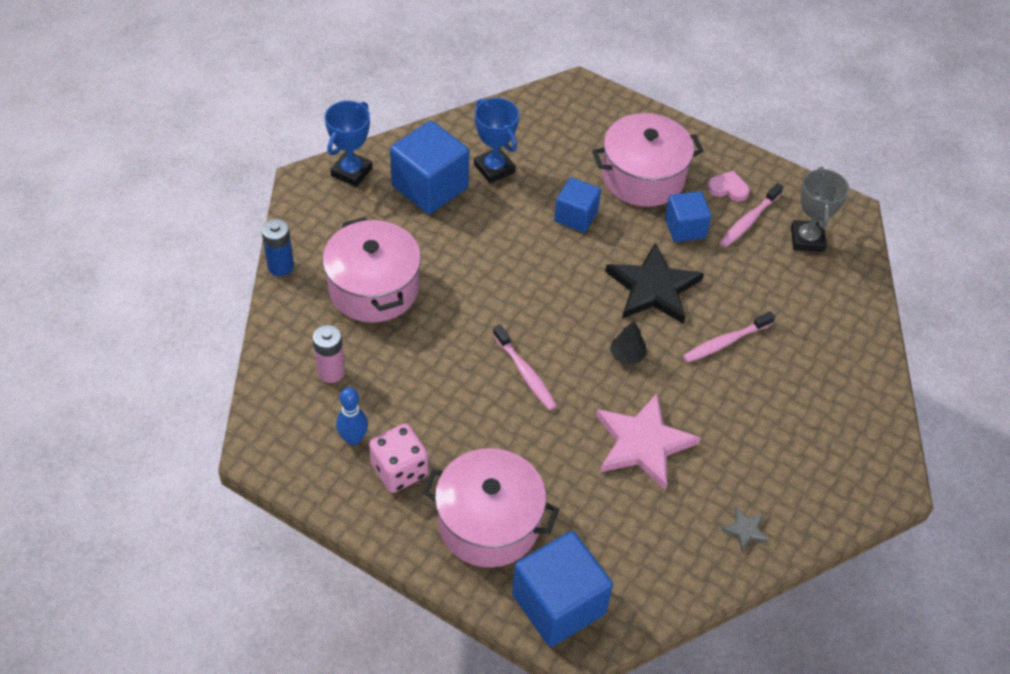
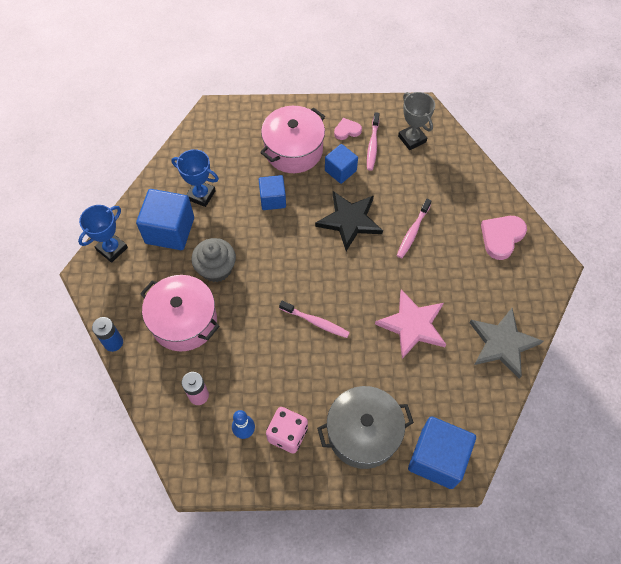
camera: 30 degrees left, 10 degrees up
(351, 172) = (112, 249): blue trophy -> blue trophy turned 45 degrees clockwise
(452, 254) = (216, 268): none -> grey cupcake
(489, 522) = (363, 433): pink pot -> grey pot
(627, 355) = (365, 274): black tree -> none
(745, 530) = (502, 343): grey star -> grey star, size x2.35
(841, 411) = (501, 237): none -> pink heart

